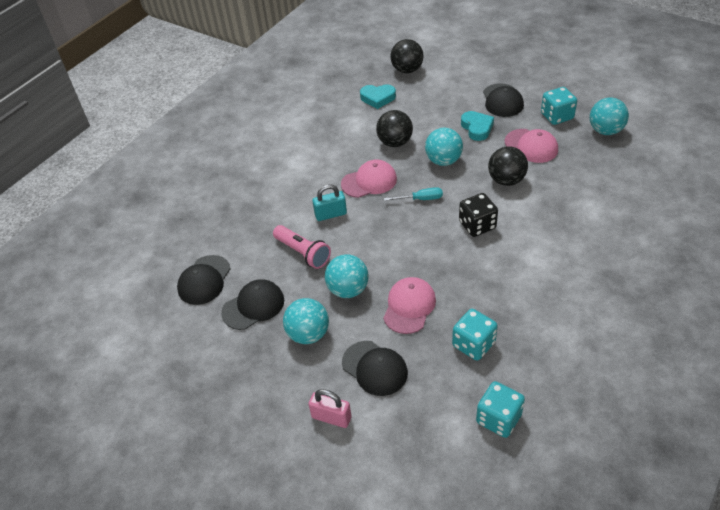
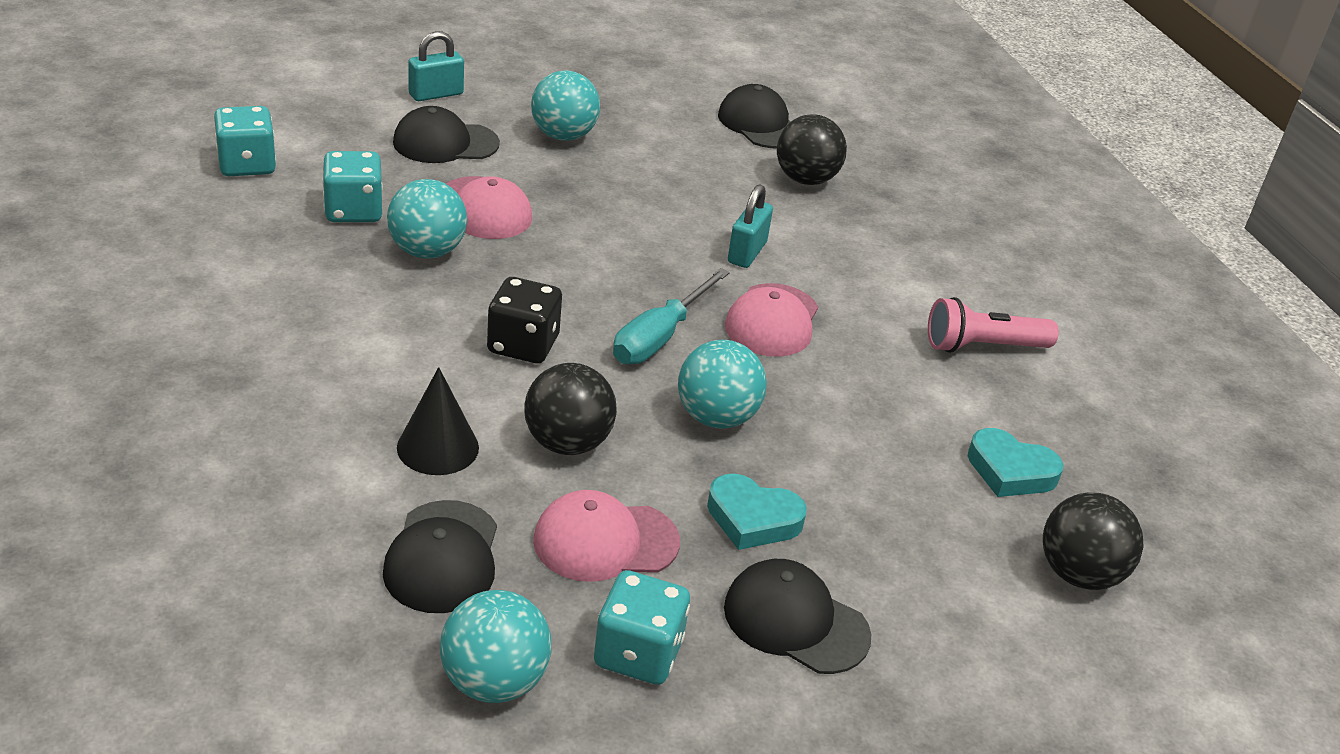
camera: 120 degrees right, 10 degrees down
(253, 306) = (664, 129): black cap -> black cap (442, 557)
(303, 253) = (702, 197): pink flashlight -> pink flashlight (982, 346)
(331, 417) = (436, 94): pink padlock -> turquoise padlock
(348, 290) = (585, 190): turquoise ball -> turquoise ball (427, 251)
(378, 98) = (1010, 471): turquoise heart -> turquoise heart turned 105 degrees counterclockwise
(395, 142) = (839, 403): black ball -> black ball (805, 180)
(420, 199) = (659, 337): turquoise screwdriver -> turquoise screwdriver, size x1.54
(554, 203) = (438, 447): none -> black cone

